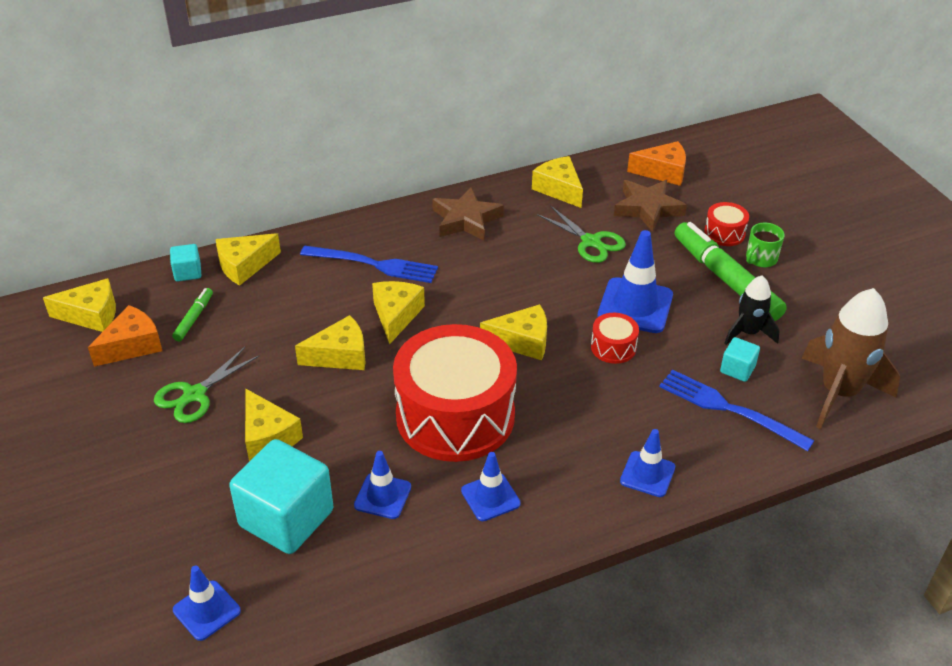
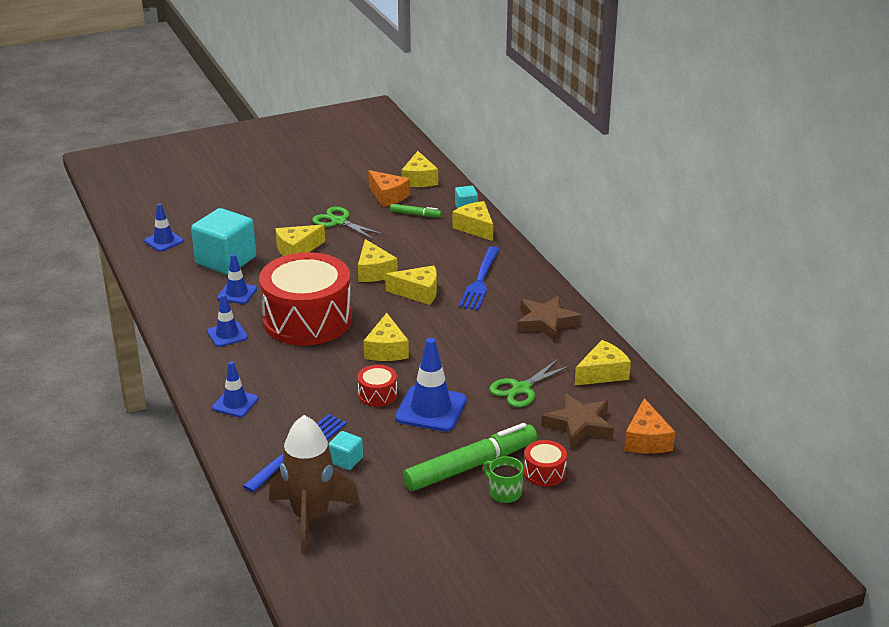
camera: 90 degrees right, 10 degrees down
(748, 333) = (393, 472): black rocket -> none

